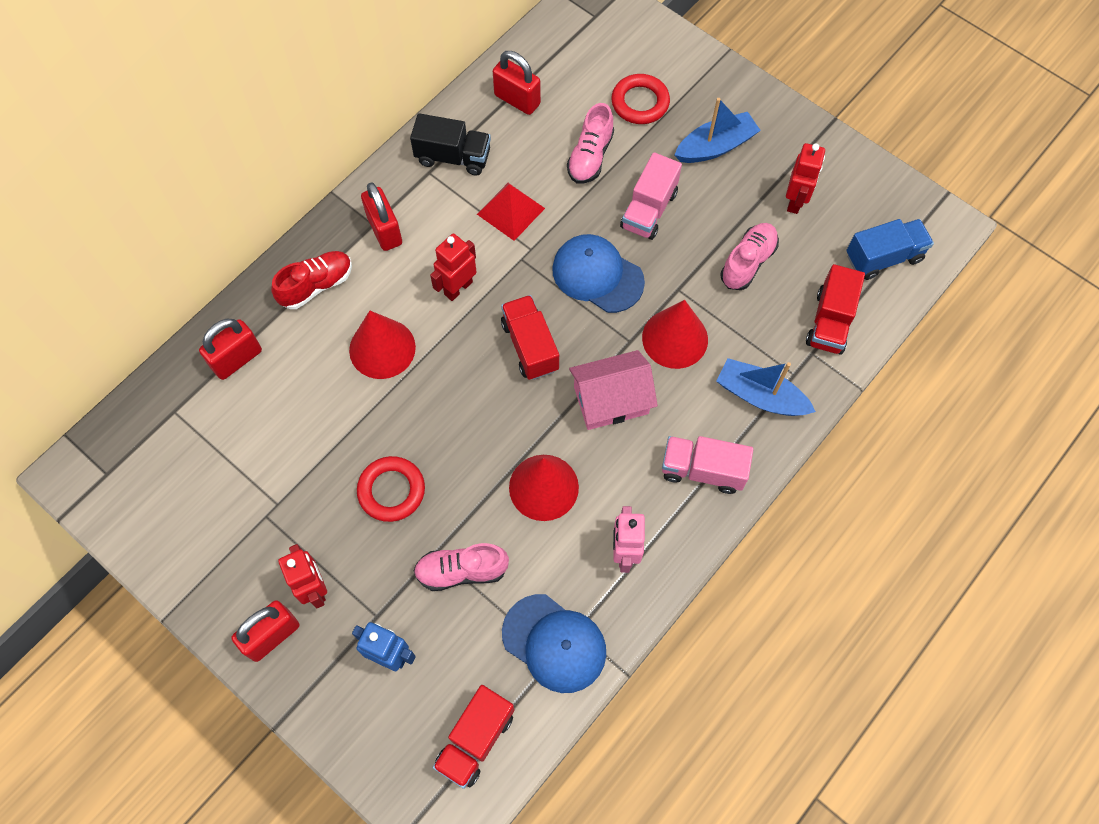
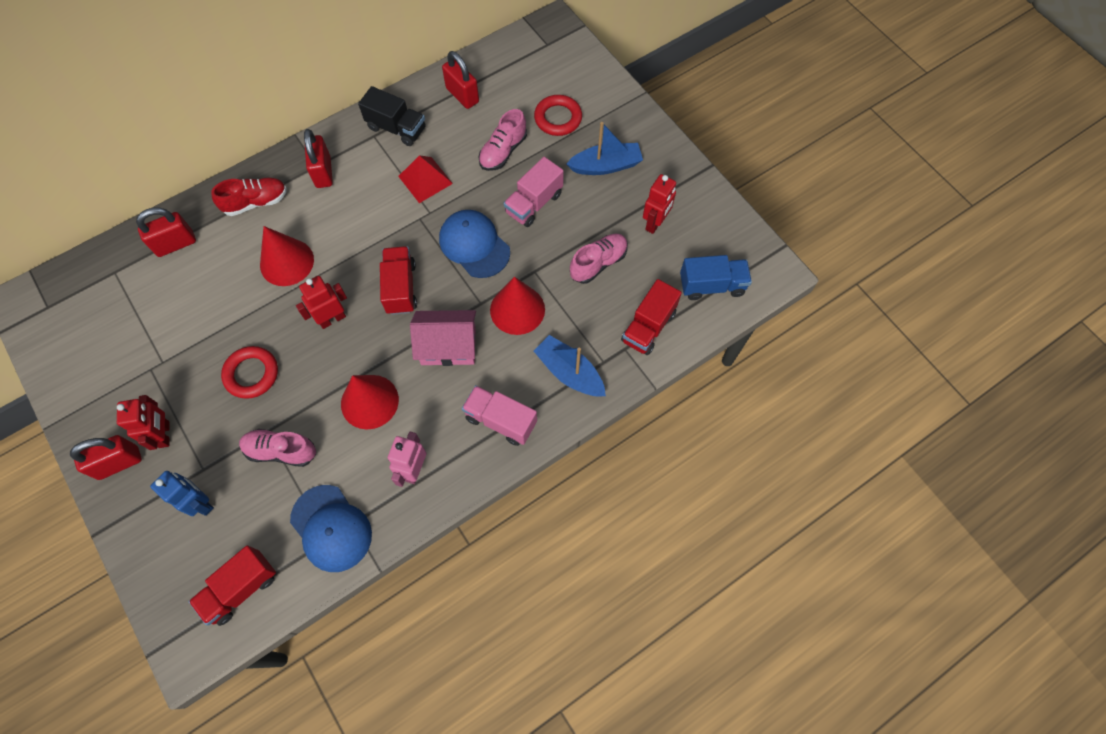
camera: 15 degrees right, 0 degrees up
(458, 288) = (362, 229): red robot -> red robot (332, 319)

